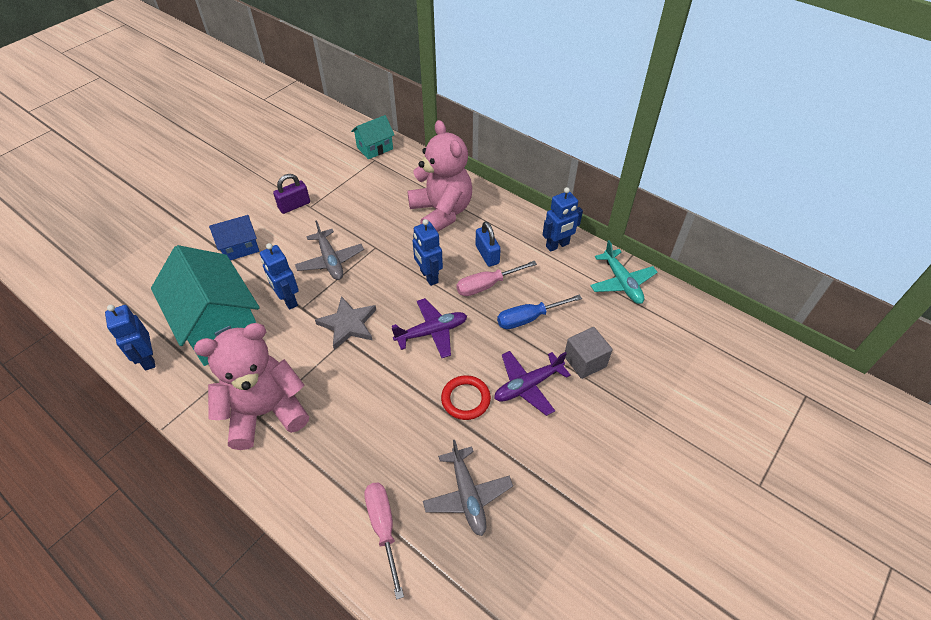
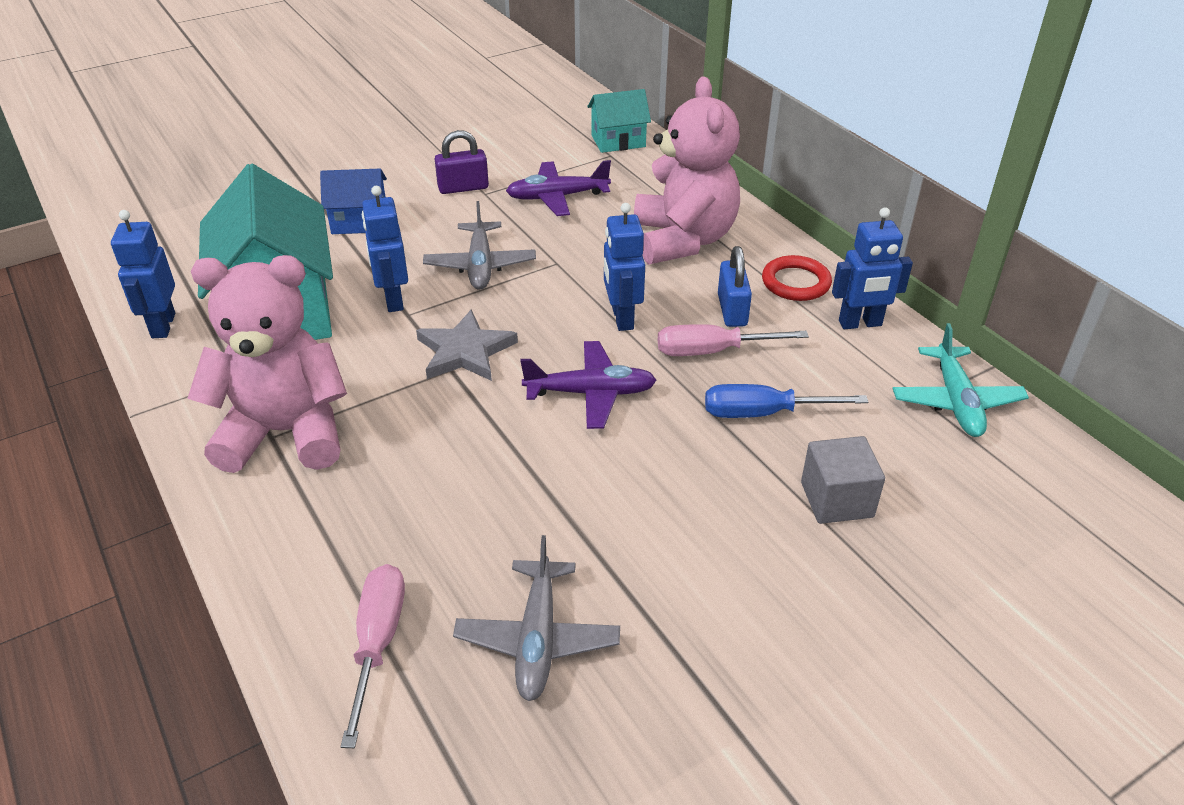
camera: 20 degrees right, 10 degrees down
(465, 399) = (601, 499): red ring -> red ring (796, 282)
(528, 386) = (717, 508): purple plane -> purple plane (557, 197)

